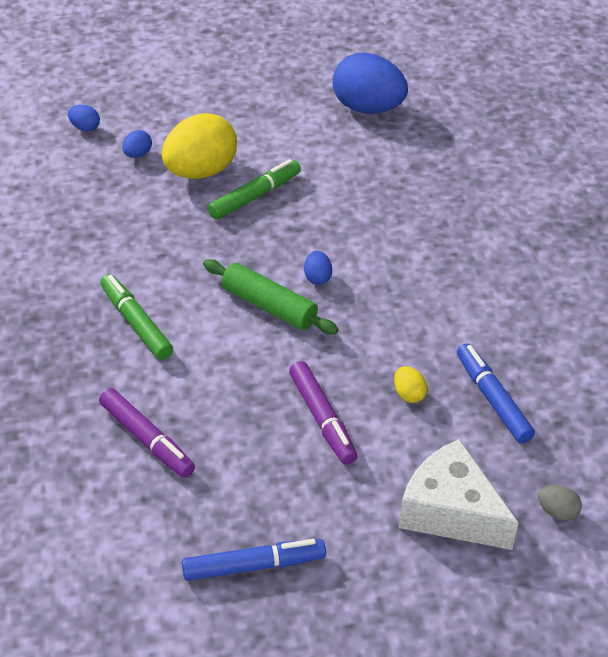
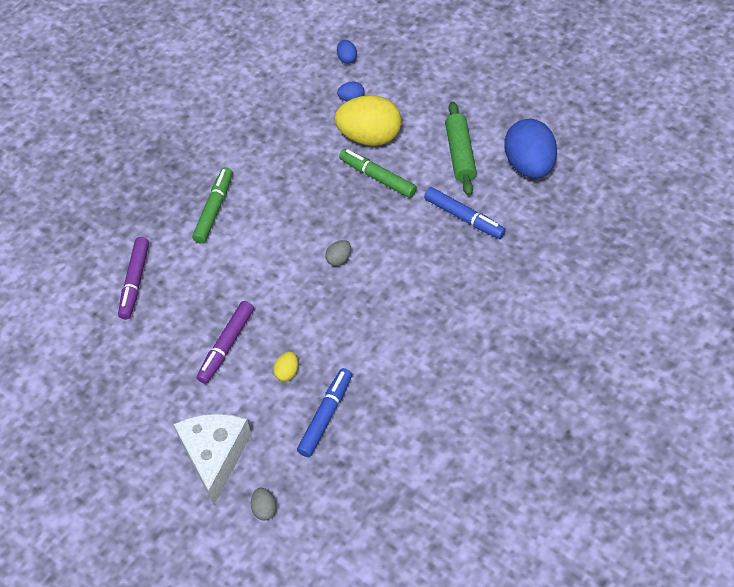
camera: 55 degrees right, 10 degrees up
(253, 566) = (93, 394): blue marker -> blue marker (464, 217)
(255, 196) = (378, 177): green marker -> green marker turned 150 degrees counterclockwise
(269, 306) = (290, 255): green rolling pin -> green rolling pin (460, 154)
(317, 278) = (339, 259): blue egg -> grey egg

